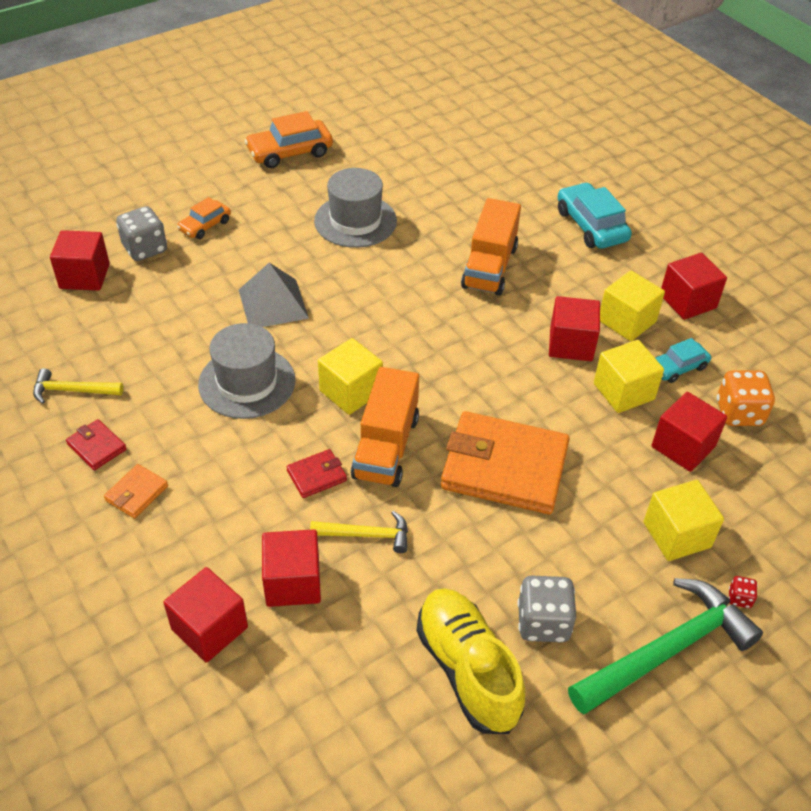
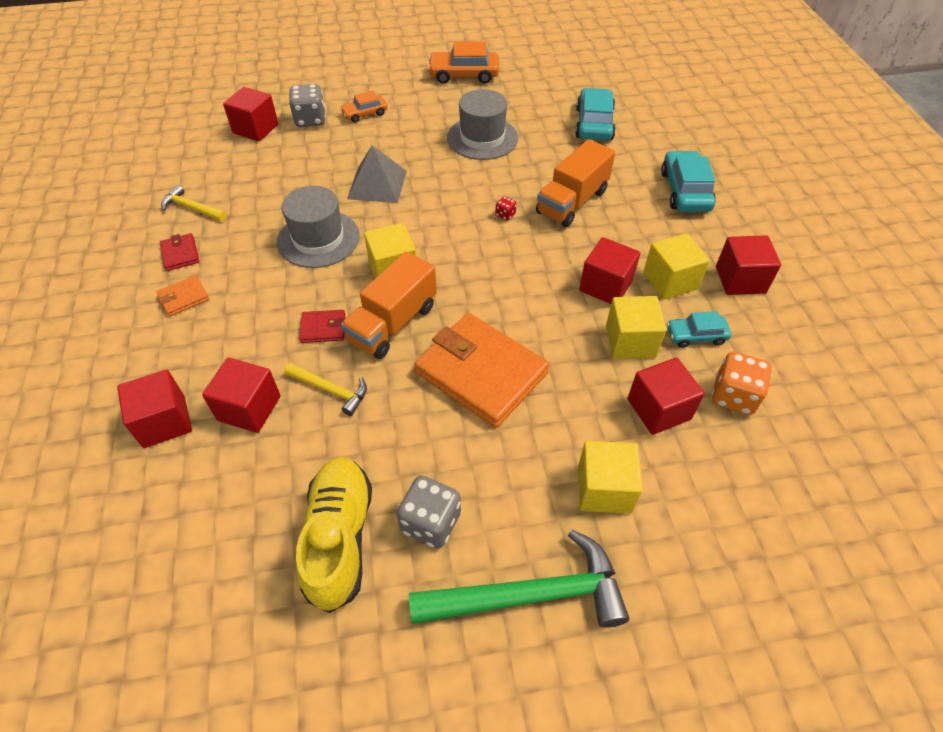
camera: 25 degrees right, 5 degrees up
(463, 176) = (594, 124): none -> turquoise car
(739, 598) = (631, 573): red dice -> red dice (505, 215)

